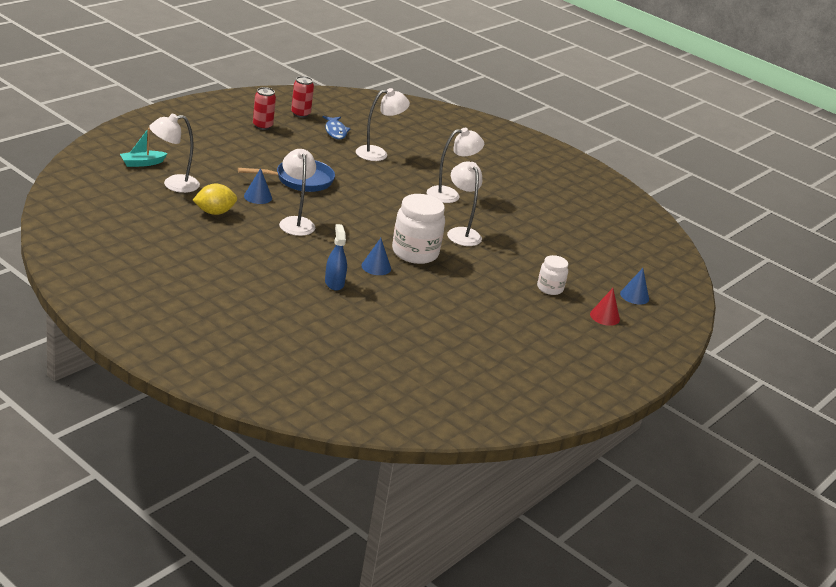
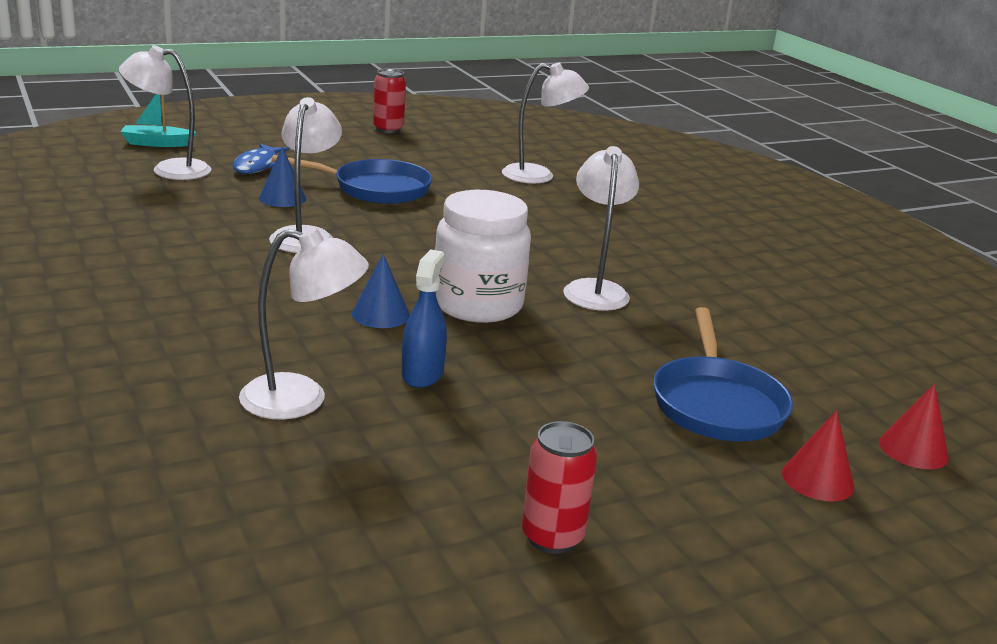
camera: 25 degrees right, 5 degrees down
(214, 212) = (187, 206): yellow lemon -> none
(300, 114) = (460, 124): red can -> red can (552, 537)
(334, 283) = (273, 326): blue spray bottle -> blue spray bottle (422, 374)
(335, 131) = (494, 146): blue fish -> blue fish (257, 165)
(450, 195) = (619, 237): white lamp -> white lamp (301, 399)
(550, 288) = (716, 404): white jar -> blue pan
(634, 296) = (913, 449): blue cone -> red cone

